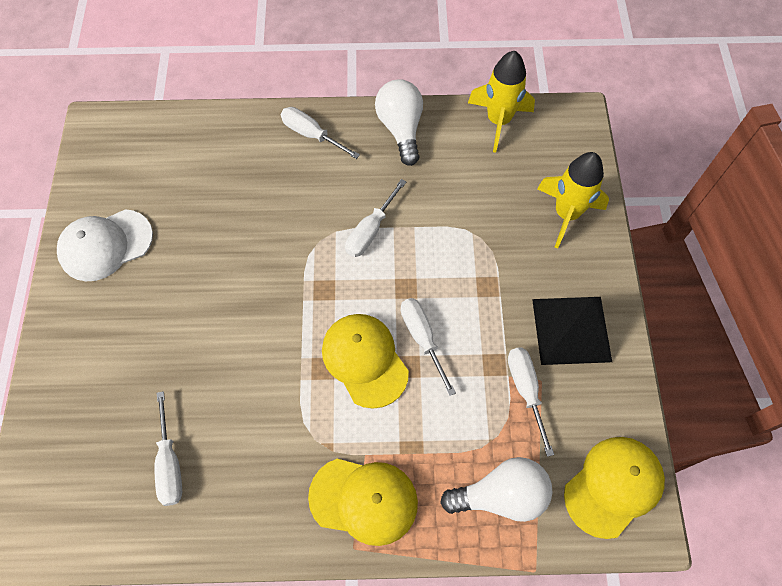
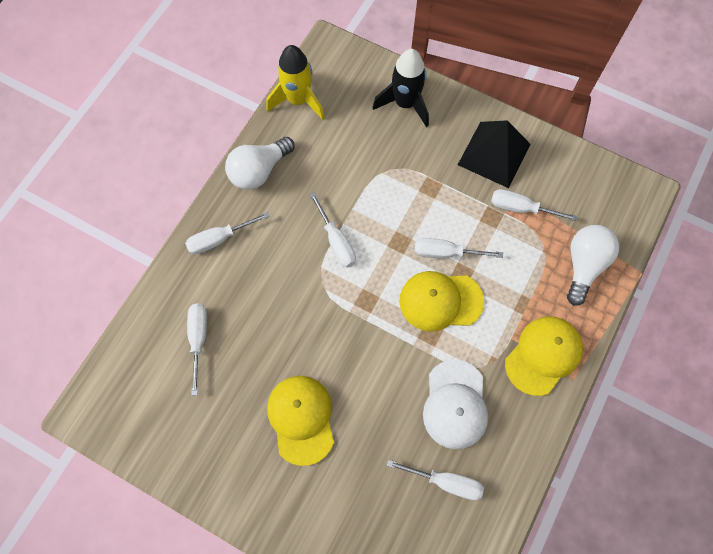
camera: 60 degrees left, 5 degrees up
(105, 245) = (220, 454): white cap -> white cap (455, 404)
(204, 171) = (198, 340): none -> white screwdriver
(401, 129) = (259, 171): white light bulb -> white light bulb turned 60 degrees counterclockwise
(566, 214) = (405, 103): yellow rocket -> black rocket
(613, 486) = (612, 195): yellow cap -> yellow cap (301, 419)

